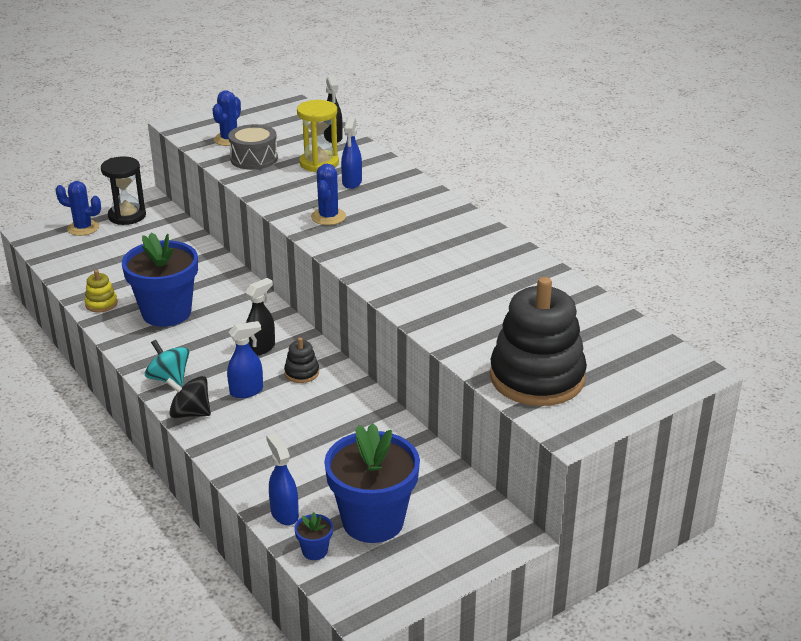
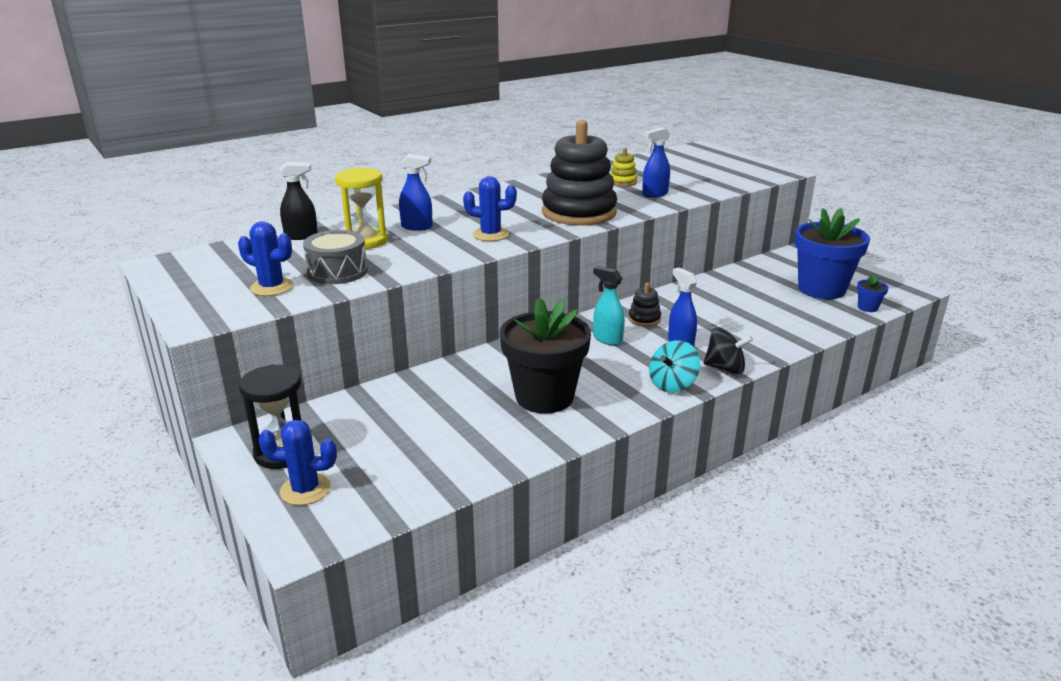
camera: 90 degrees left, 5 degrees down
(83, 228) = (305, 490): blue cactus -> blue cactus turned 75 degrees clockwise
(101, 304) = (524, 446): yellow stacking toy -> yellow stacking toy (623, 182)
(166, 313) = (544, 397): blue flower pot -> black flower pot
(190, 413) = (725, 368): black spinning top -> black spinning top turned 90 degrees counterclockwise
(261, 348) = (607, 339): black spray bottle -> turquoise spray bottle
(284, 514) = (835, 320): blue spray bottle -> blue spray bottle (654, 194)
(537, 378) = (728, 177): black stacking toy -> black stacking toy (579, 213)

